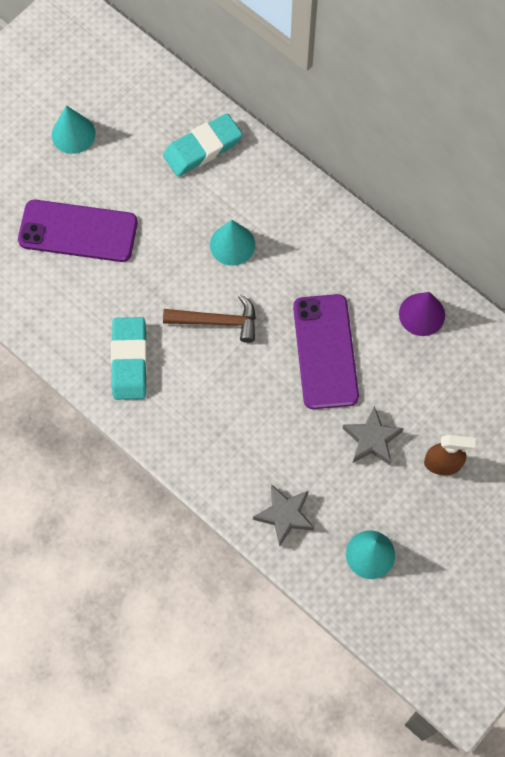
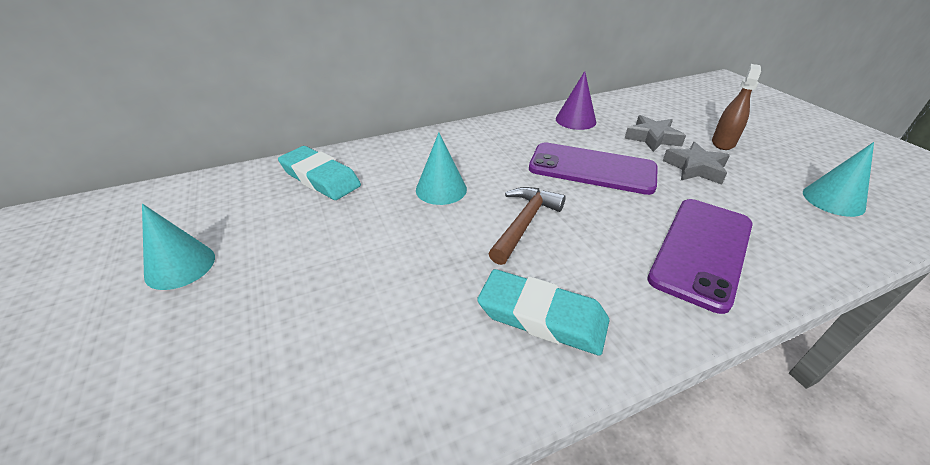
camera: 65 degrees left, 30 degrees down
(78, 231) = (311, 307): purple phone -> purple phone (701, 251)
(202, 148) = (320, 178): turquoise eraser -> turquoise eraser turned 45 degrees counterclockwise
(285, 515) = (794, 243): grey star -> grey star (652, 138)

